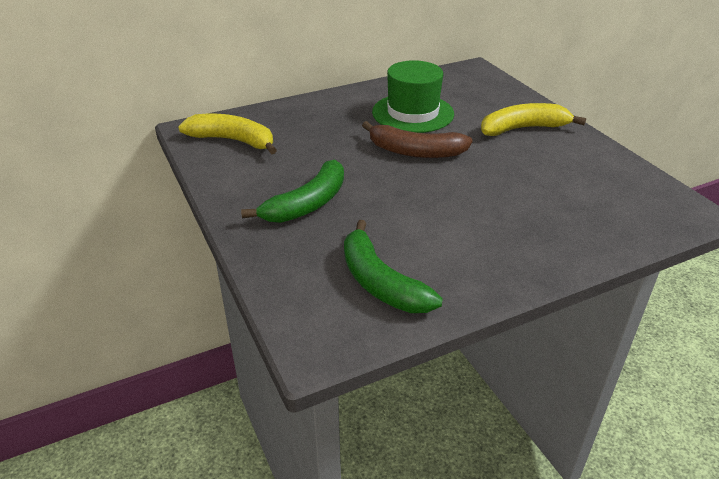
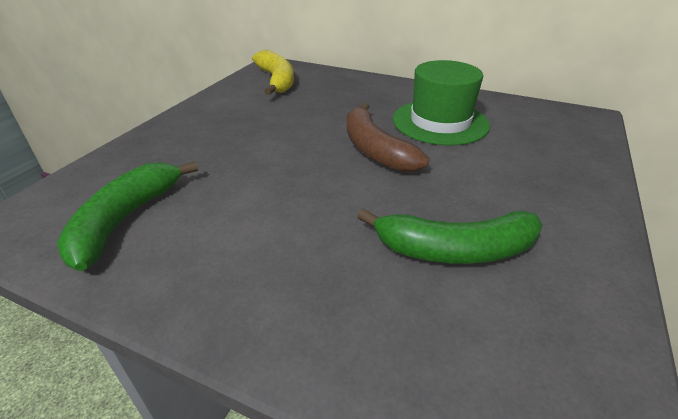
camera: 50 degrees right, 0 degrees up
(307, 204) = (222, 138): green banana -> green banana (455, 250)
(523, 128) = (532, 189): yellow banana -> none

